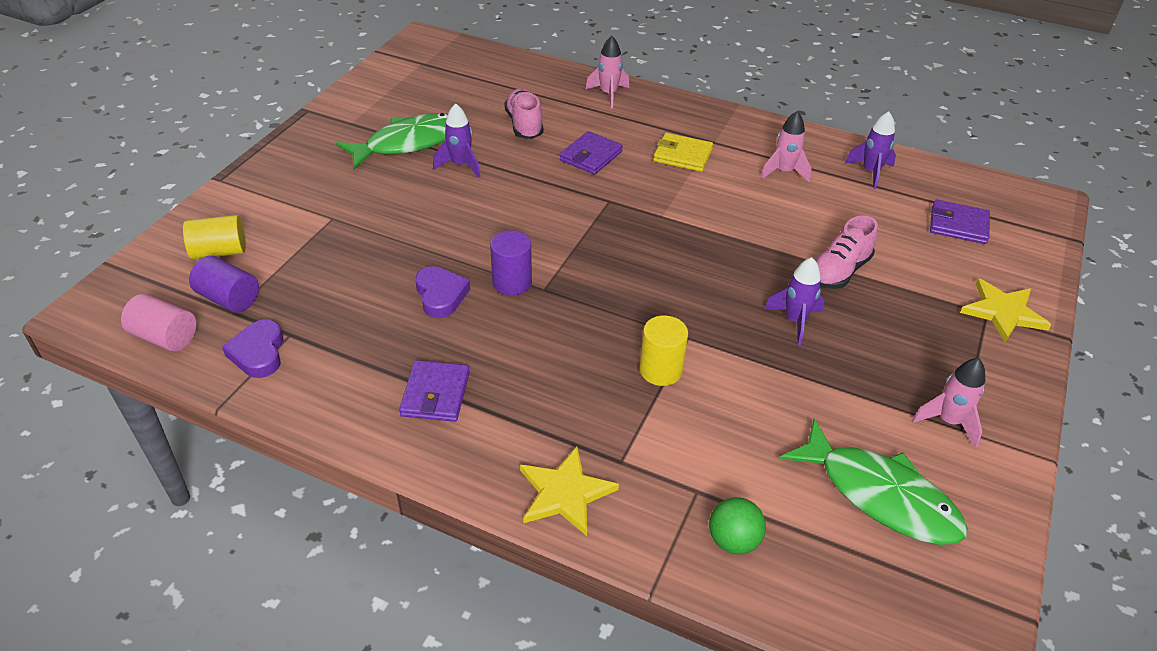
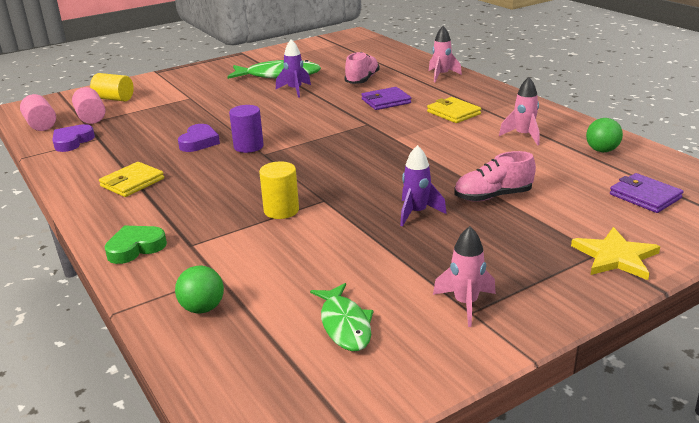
camera: 35 degrees right, 15 degrees down
(229, 298) = (91, 117): purple cylinder -> pink cylinder
(435, 394) = (132, 182): purple wallet -> yellow wallet
(565, 493) = (135, 248): yellow star -> green heart
(870, 172) = (602, 150): purple rocket -> green ball
(880, 495) = (344, 325): green fish -> green fish, size x0.63

